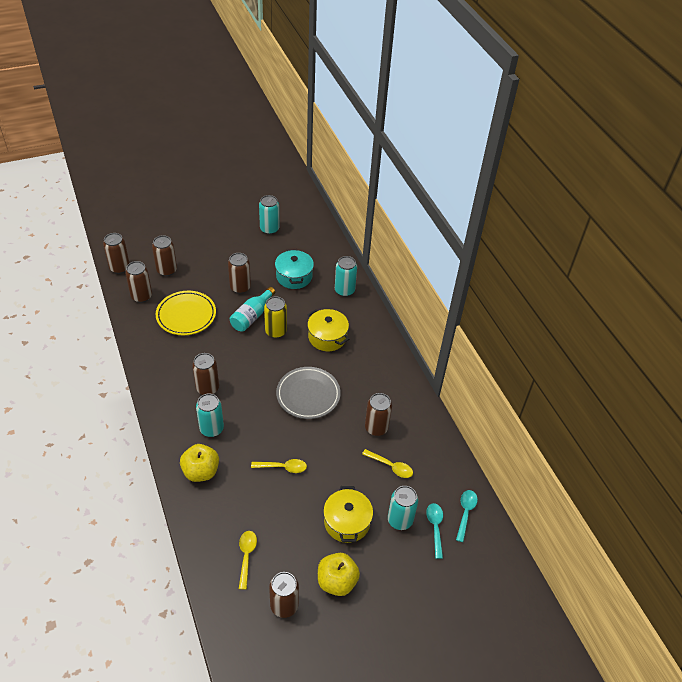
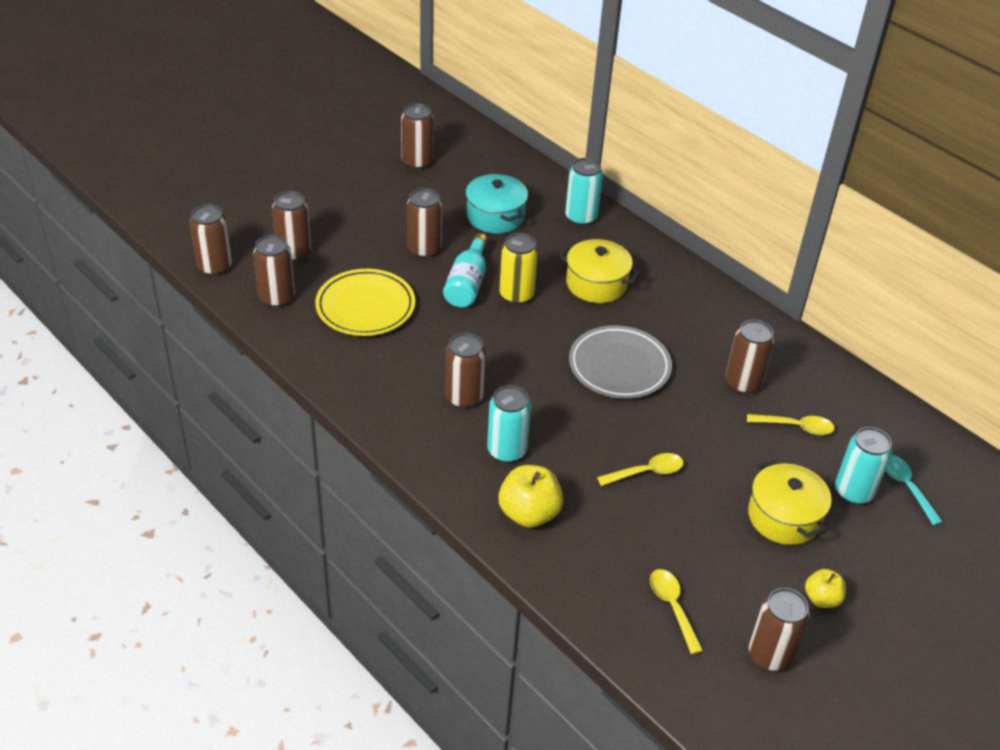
camera: 20 degrees left, 5 degrees down
(269, 229) = (417, 162): turquoise can -> brown can
(337, 581) = (821, 599): yellow apple -> yellow apple, size x0.60
(465, 513) = (933, 456): turquoise spoon -> none

